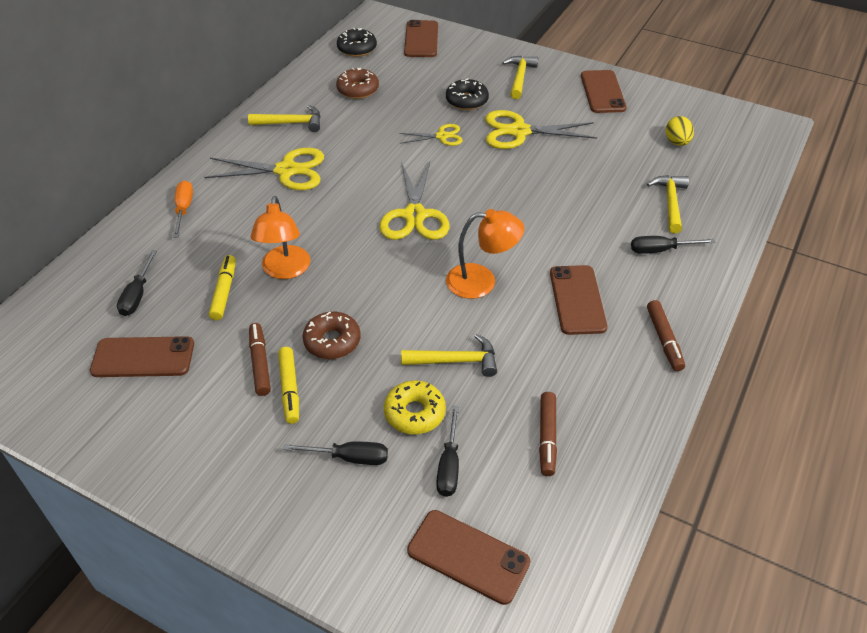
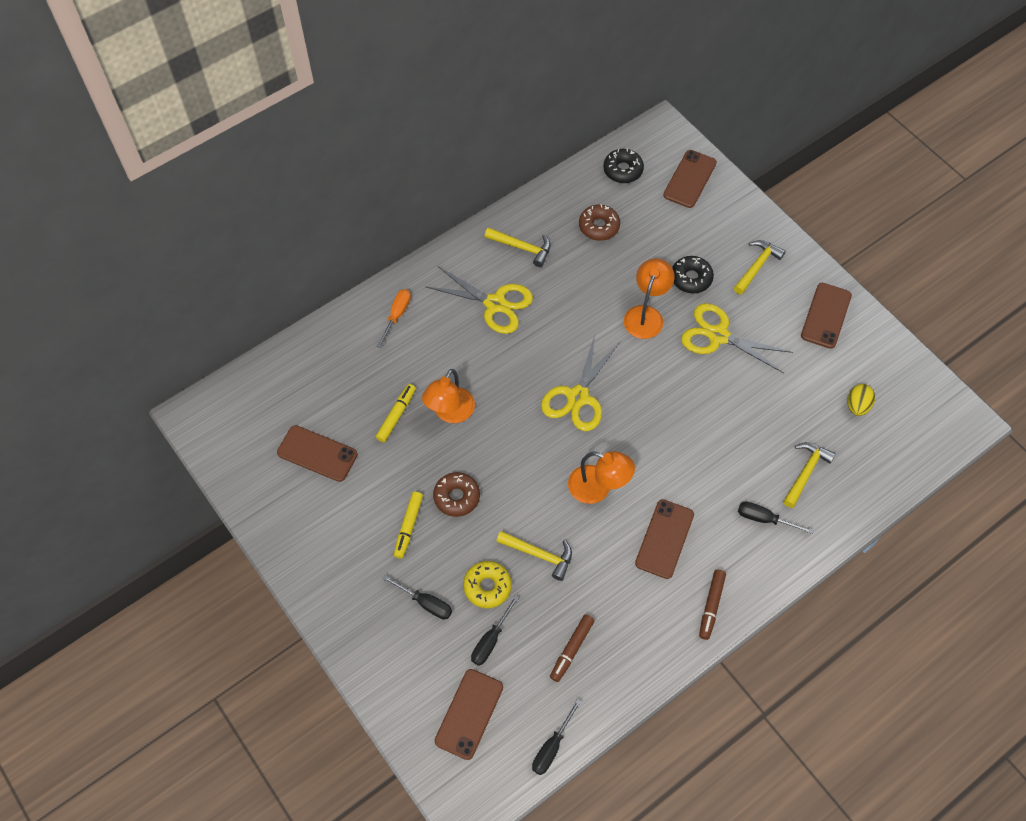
camera: 25 degrees right, 15 degrees up
(137, 295) = (332, 392): black screwdriver -> black screwdriver (552, 747)
(260, 363) = (397, 494): brown marker -> none
(442, 136) = (646, 315): yellow scissors -> orange lamp
(468, 556) = (469, 714): brown phone -> brown phone turned 60 degrees clockwise

